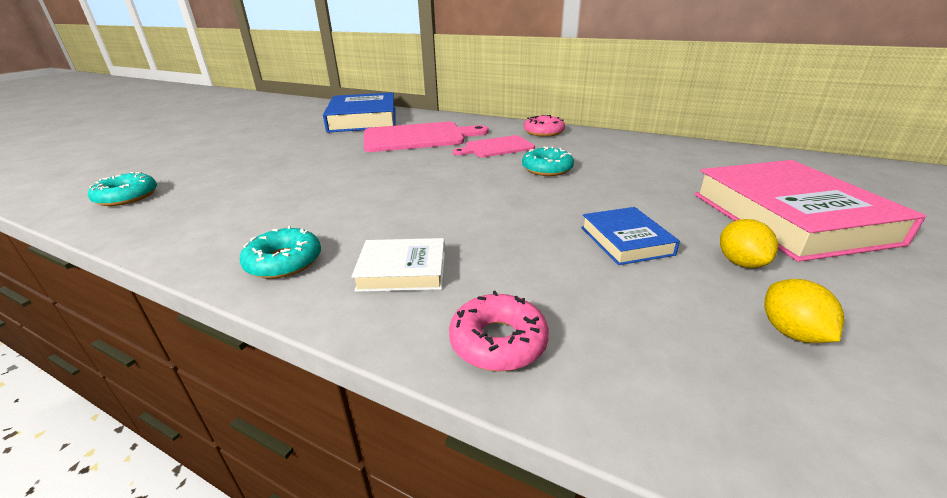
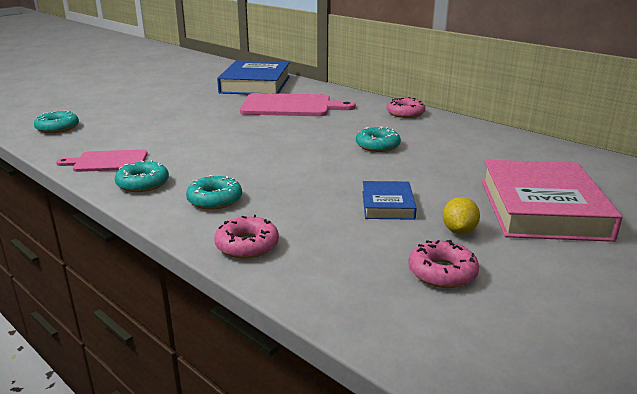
camera: 15 degrees right, 5 degrees down
(402, 270) = (215, 200): white book -> turquoise donut
(497, 147) = (351, 122): pink cutting board -> pink cutting board (108, 161)
(791, 332) = (442, 272): yellow lemon -> pink donut

